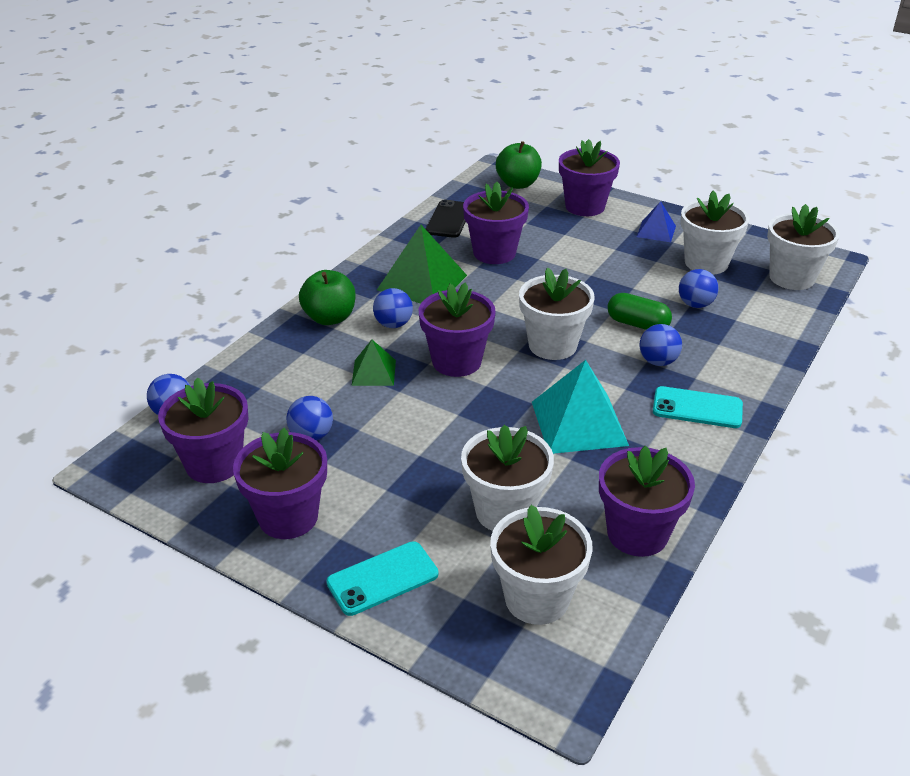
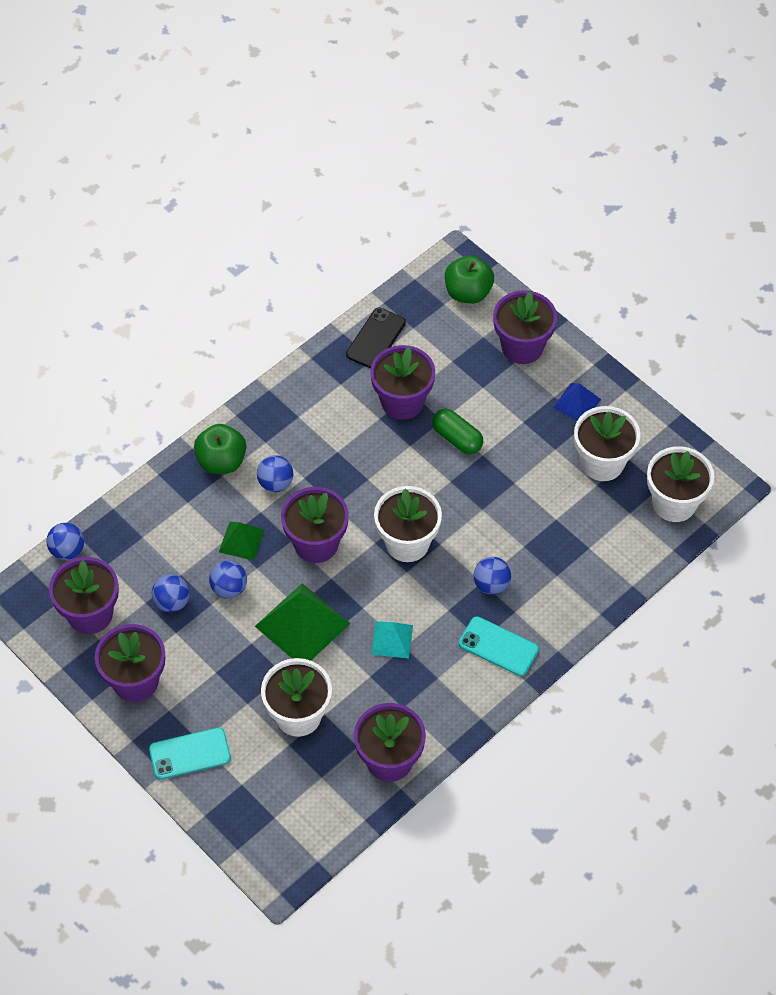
camera: 15 degrees right, 20 degrees up
(422, 282) = (319, 430): green pyramid -> green pyramid (302, 625)
(537, 598) = (292, 797): white flower pot -> none
(578, 423) = (392, 639): turquoise pyramid -> turquoise pyramid, size x0.55
(637, 324) = (495, 533): green capsule -> green capsule (457, 438)
(695, 304) = (561, 519): blue ball -> blue ball (229, 588)

